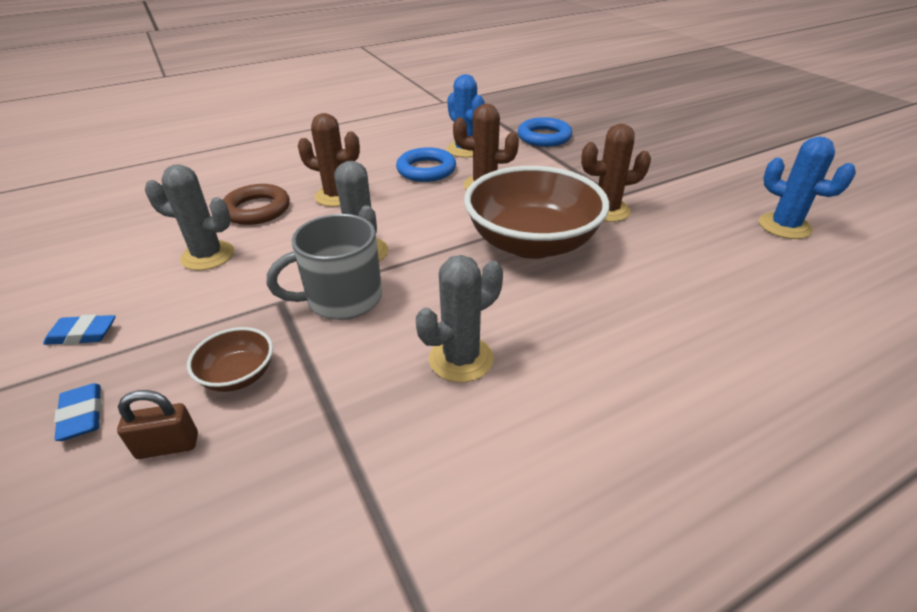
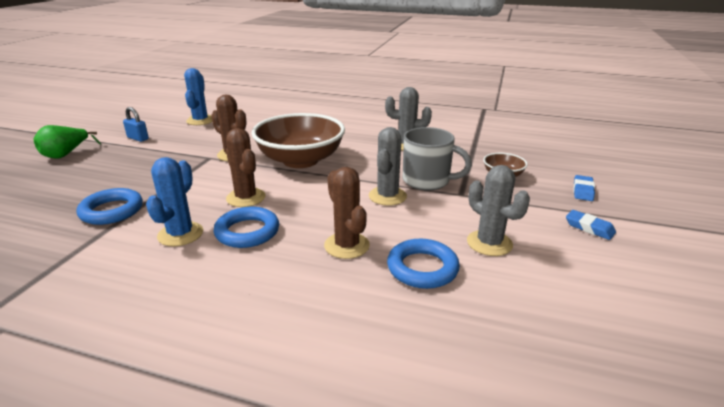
camera: 135 degrees left, 10 degrees down
(168, 446) = (542, 168): brown padlock -> none
(257, 210) = (422, 268): brown ring -> blue ring
(711, 138) = (66, 155): none -> green pear
(734, 174) = (138, 138): none -> blue padlock

